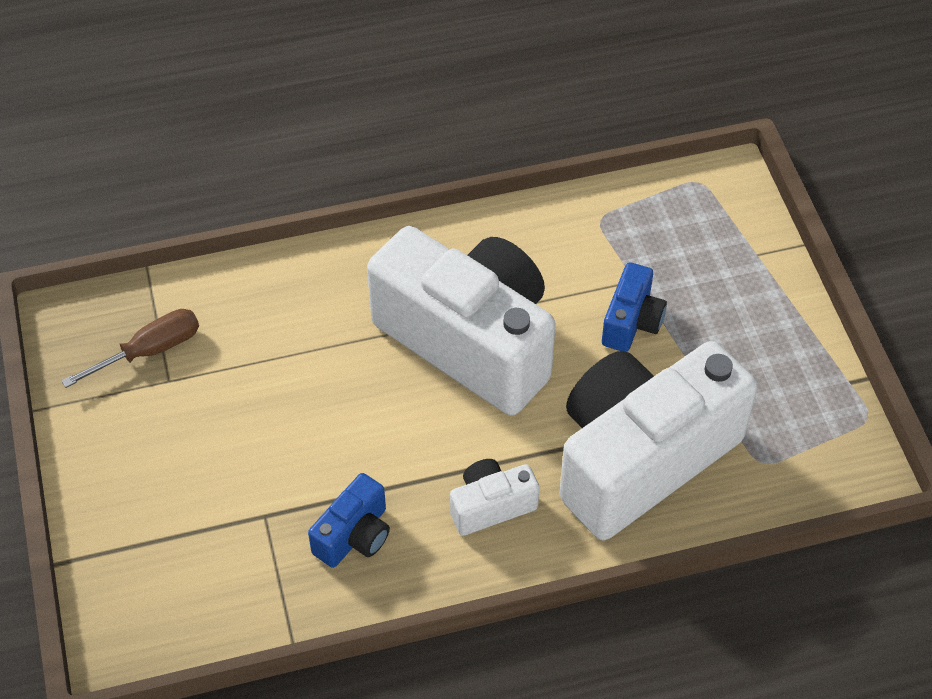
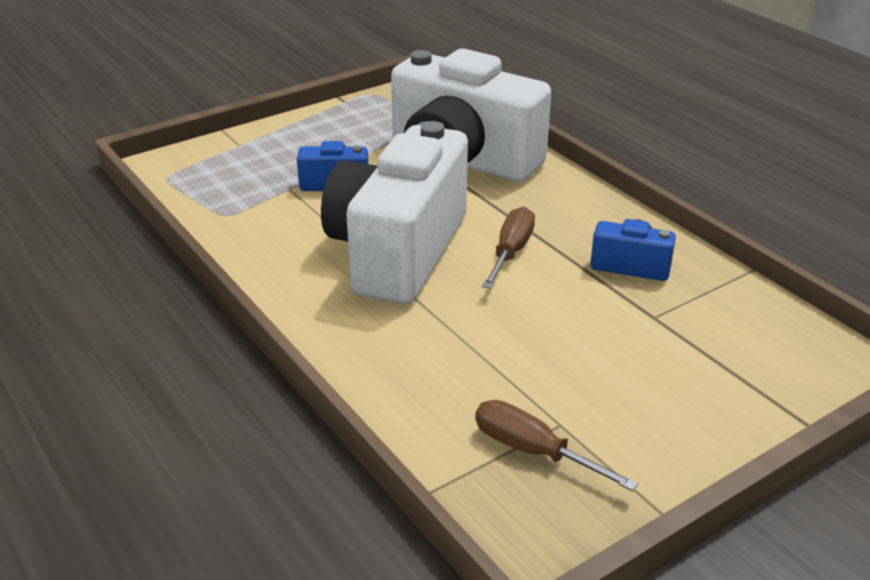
camera: 110 degrees left, 20 degrees down
(426, 437) = (510, 252): none -> brown screwdriver
(491, 506) = (551, 211): white camera -> none

